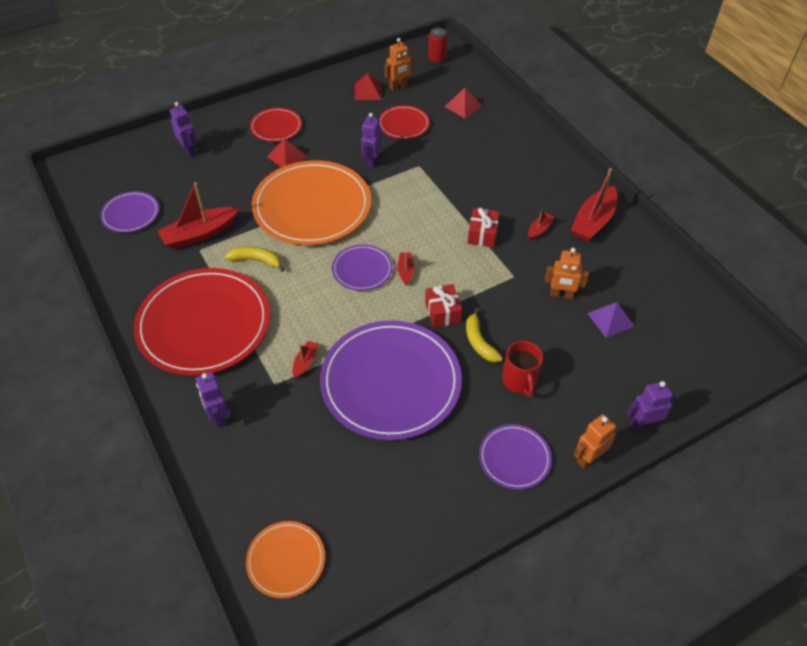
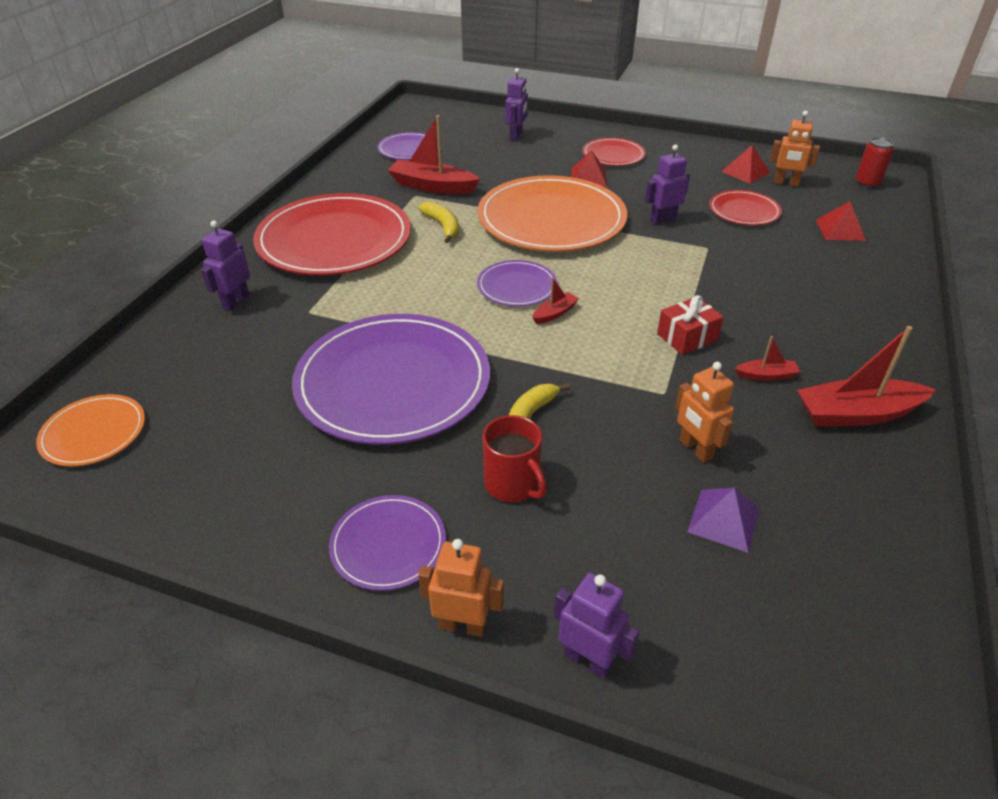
camera: 50 degrees right, 10 degrees down
(305, 362) = (355, 315): red boat -> none
(442, 312) = (535, 368): red gift -> none
(519, 381) = (513, 484): red mug -> red mug turned 75 degrees counterclockwise

